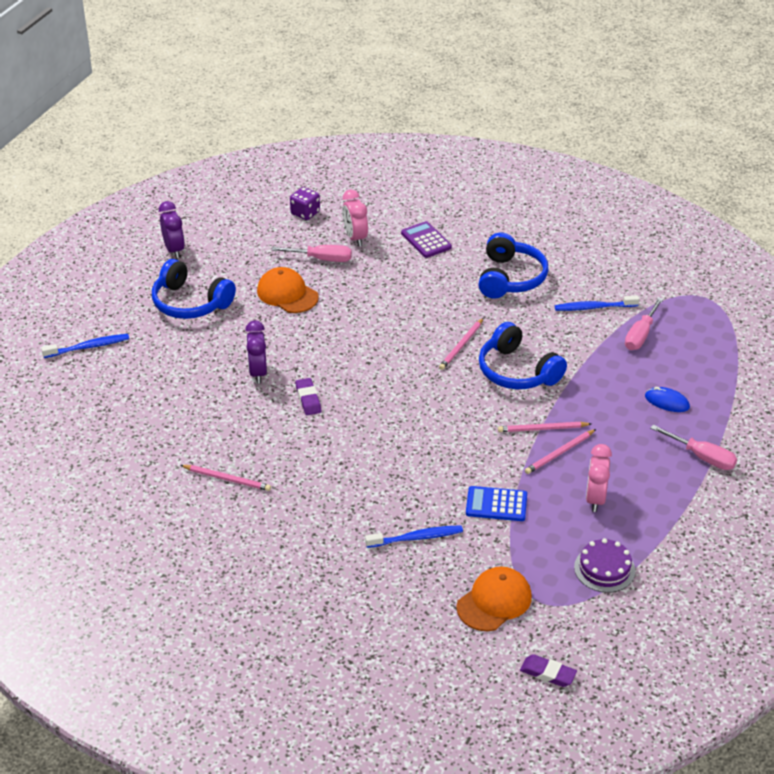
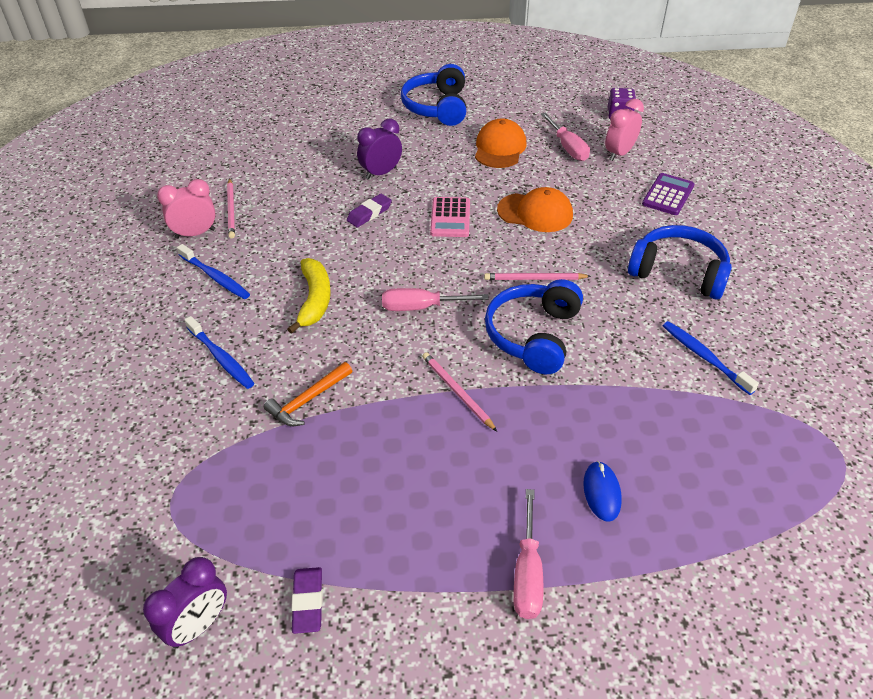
camera: 60 degrees right, 5 degrees up
(88, 347) = (340, 85): blue toothbrush -> blue toothbrush (215, 277)
(174, 250) = (494, 75): purple clock -> purple clock (198, 625)
(354, 358) = (450, 218): none -> pink calculator
(390, 466) = (314, 300): none -> yellow banana
(494, 601) = (153, 457): orange cap -> orange cap (535, 213)
(496, 504) = (308, 400): blue calculator -> orange hammer
(510, 278) = (678, 272): blue headphones -> blue headphones turned 135 degrees counterclockwise
(548, 673) = (55, 552): purple eraser -> purple eraser (308, 602)
(559, 453) = (427, 422): pink pencil -> none
(595, 499) = (372, 486): pink clock -> pink clock (195, 234)
(604, 569) = (255, 542): purple cake -> none
(641, 335) = (701, 418): pink screwdriver -> pink screwdriver (421, 307)

